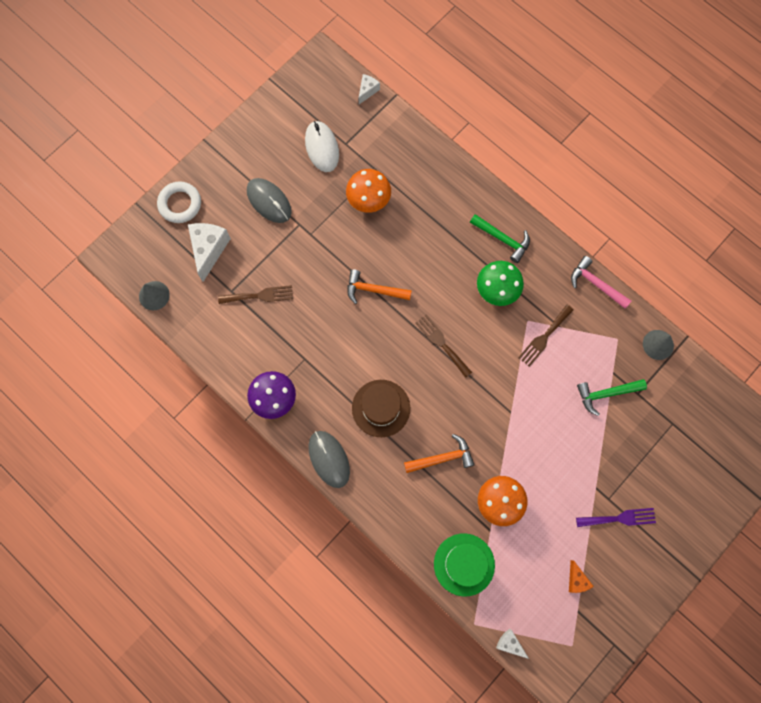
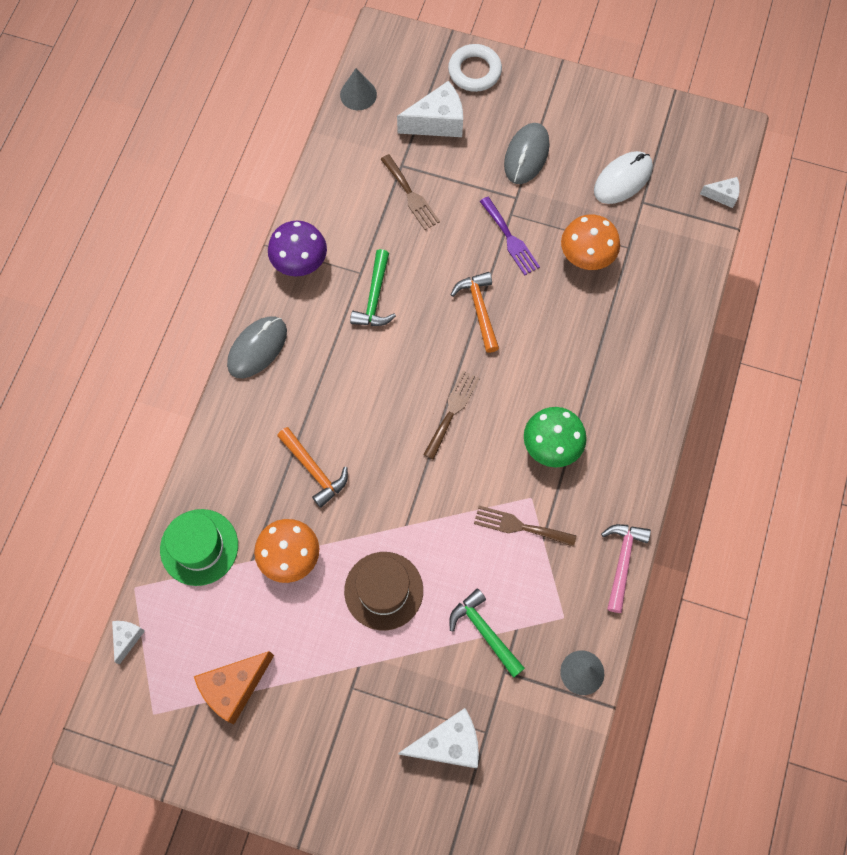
camera: 65 degrees right, 5 degrees down
(381, 408) = (342, 377): brown hat -> brown hat (383, 590)
(502, 239) = (620, 425): green hammer -> green hammer (374, 297)
(576, 580) = (234, 688): orange cheese -> orange cheese, size x1.87
(619, 518) = (333, 711): purple fork -> purple fork (510, 239)
(670, 451) = (448, 743): none -> white cheese

